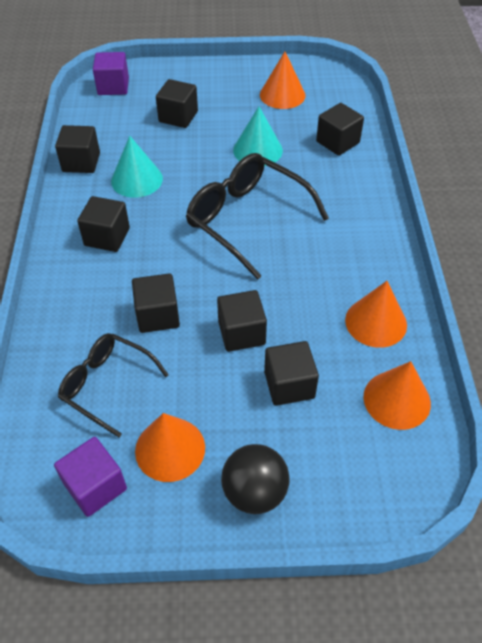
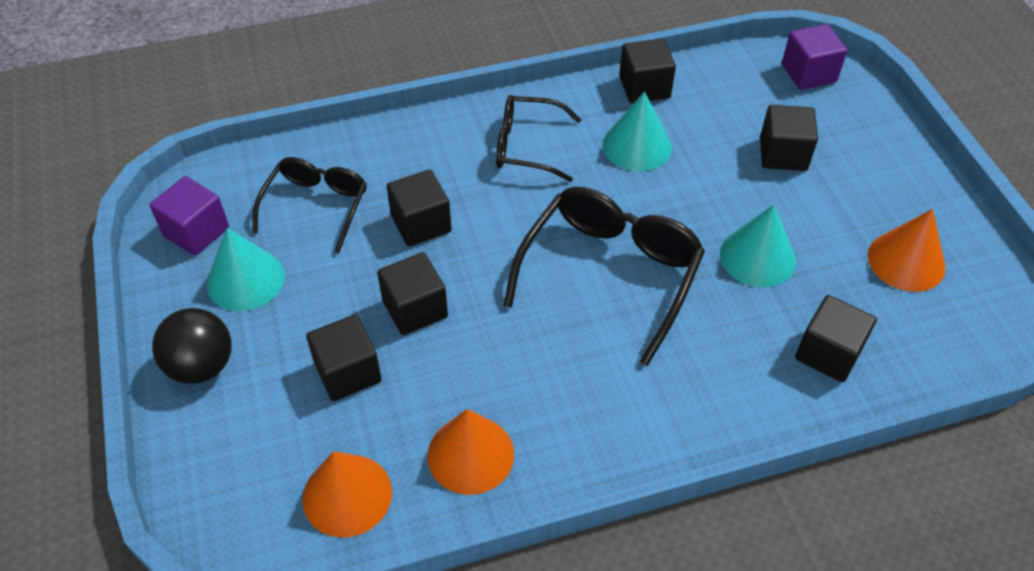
camera: 75 degrees right, 0 degrees up
(107, 237) = (527, 146): black cube -> black glasses
(170, 449) = (245, 279): orange cone -> turquoise cone

